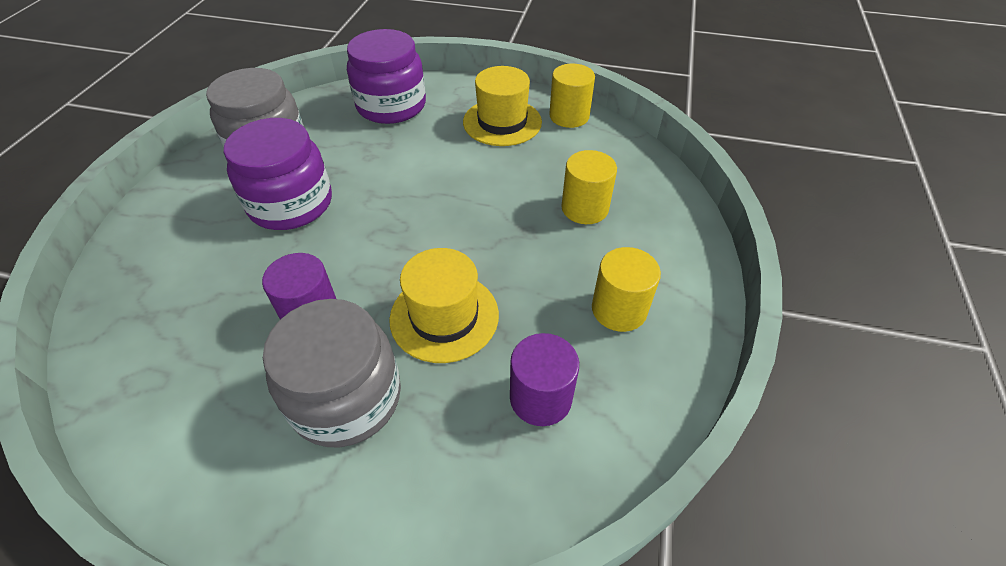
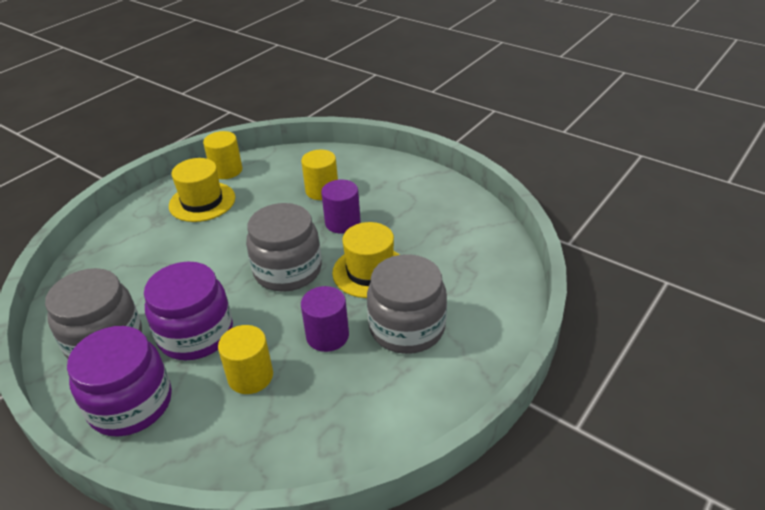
camera: 65 degrees left, 10 degrees down
(391, 106) = (120, 254): purple jar -> purple jar (131, 404)
(415, 235) = (287, 270): none -> grey jar
(540, 398) = (450, 247): purple cylinder -> purple cylinder (342, 223)
(619, 309) = (409, 202): yellow cylinder -> yellow cylinder (250, 376)

